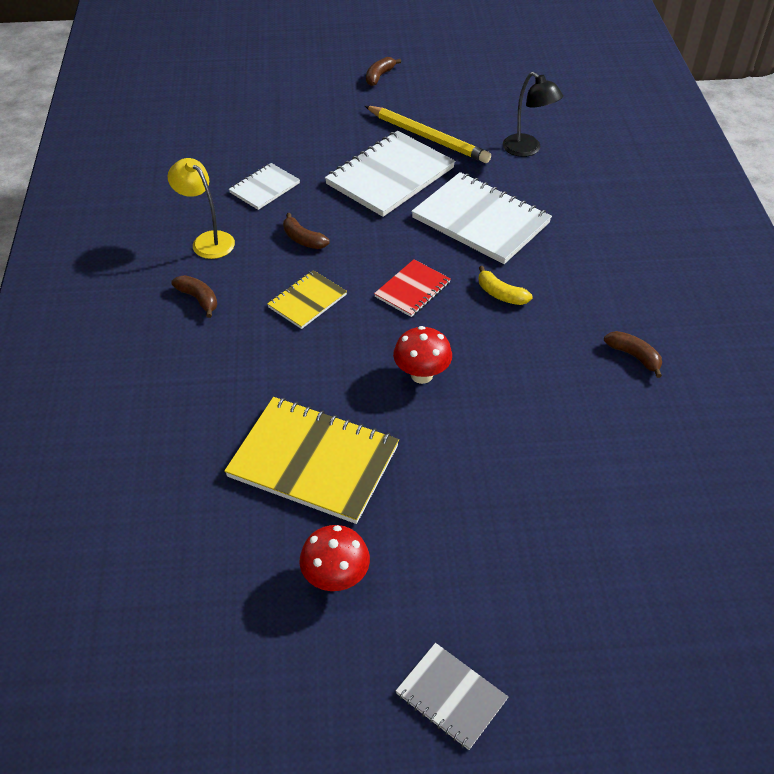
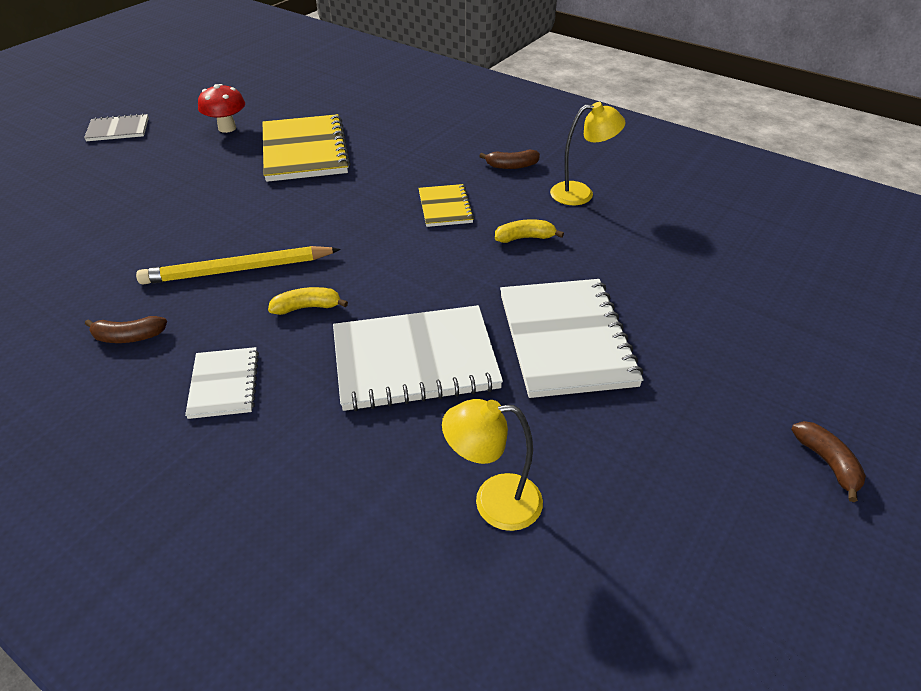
camera: 130 degrees right, 5 degrees down
(265, 188) = (630, 250): white notebook -> white notebook (224, 384)
(303, 239) = (525, 238): brown banana -> yellow banana
(313, 461) = (304, 151): yellow notebook -> yellow notebook turned 75 degrees counterclockwise
(412, 290) = (384, 262): red notebook -> none
(421, 375) = (297, 220): red mushroom -> none
(428, 137) = (616, 417): yellow pencil -> yellow pencil (237, 270)
(527, 150) = (493, 502): black lamp -> yellow lamp

